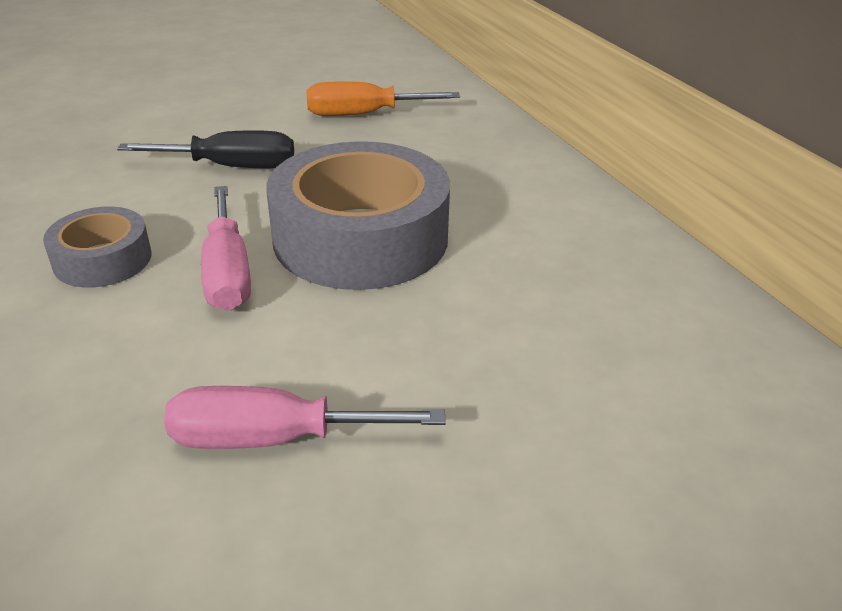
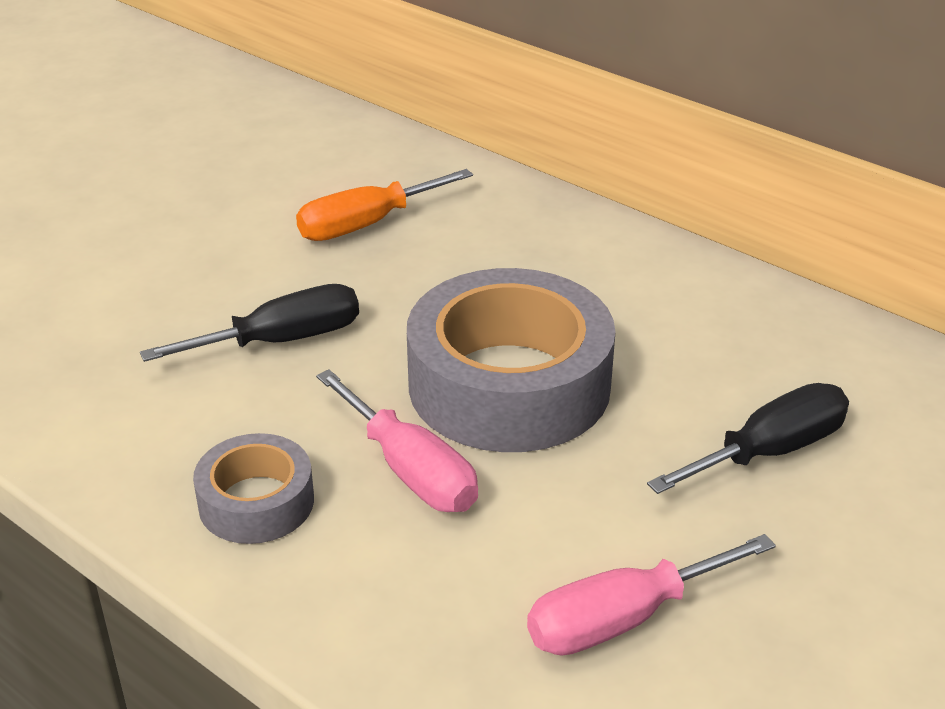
camera: 25 degrees left, 0 degrees up
(530, 350) = (769, 451): none -> black screwdriver

